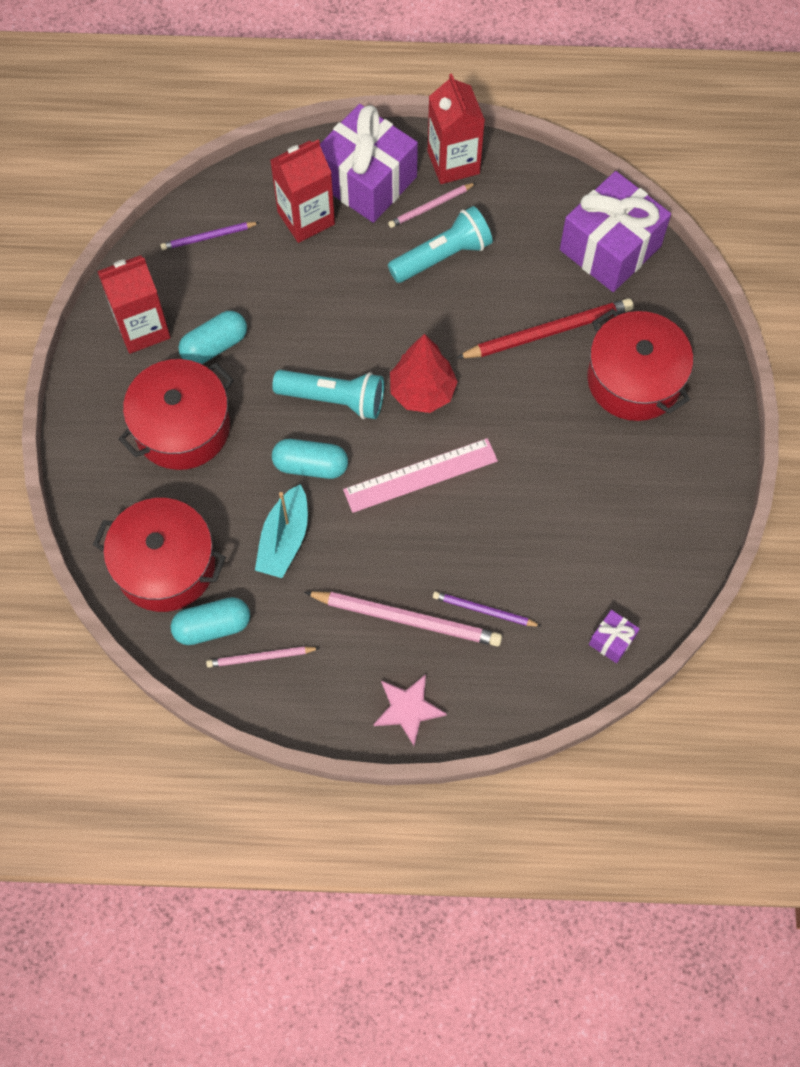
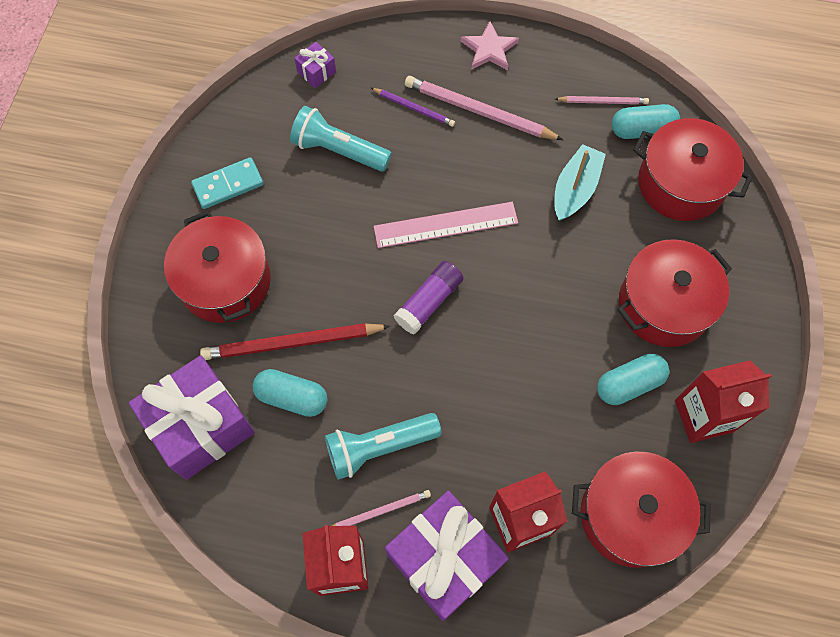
camera: 170 degrees left, 0 degrees up
(208, 237) = (630, 515): purple pencil -> red pot
(310, 465) = (545, 249): turquoise capsule -> turquoise capsule (292, 397)
(334, 399) = (515, 309): turquoise flashlight -> turquoise flashlight (338, 150)
(422, 392) = (429, 302): red tree -> purple glue stick
(667, 482) = (228, 185): none -> turquoise domino

